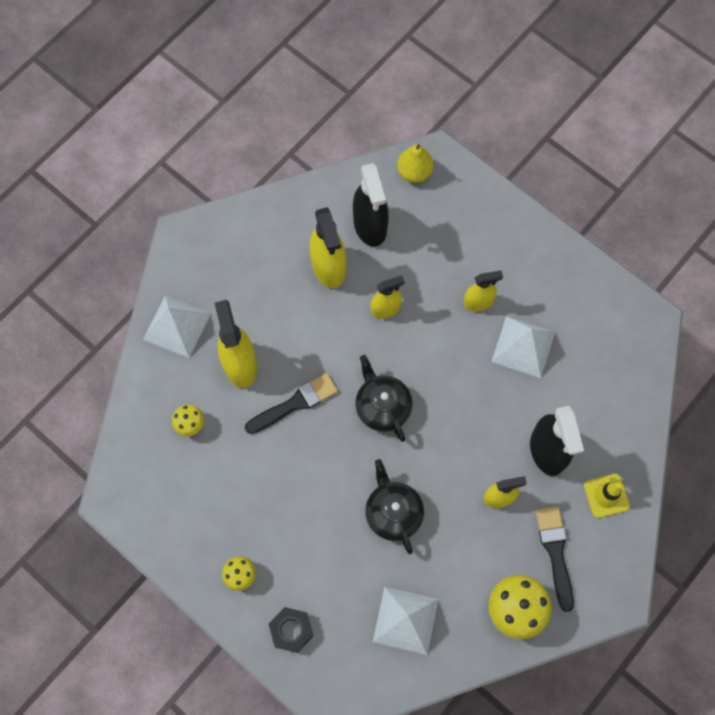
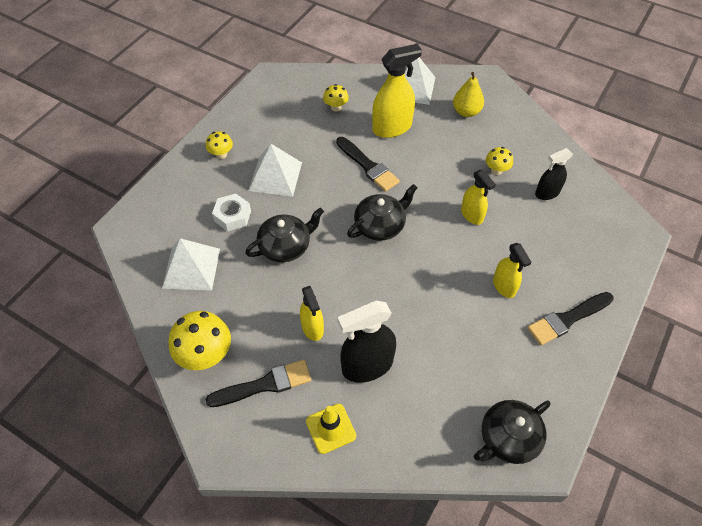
camera: 80 degrees right, 15 degrees down
(291, 630) = (179, 191): black nut -> none
(328, 267) = (496, 170): yellow spray bottle -> yellow mushroom
(341, 568) = (232, 216): none -> white nut
(370, 225) = (547, 193): black spray bottle -> black spray bottle, size x0.61
(414, 172) = (615, 218): yellow pear -> yellow pear (466, 112)
(523, 256) = (567, 319): none -> black brush
(523, 347) = (470, 331): white pyramid -> white pyramid (275, 176)
(631, 343) = (508, 438): none -> black teapot

